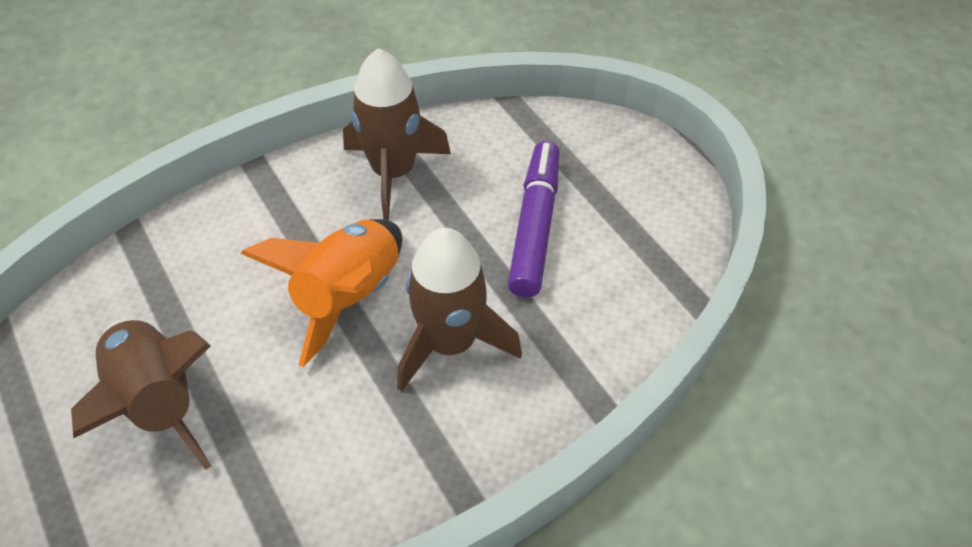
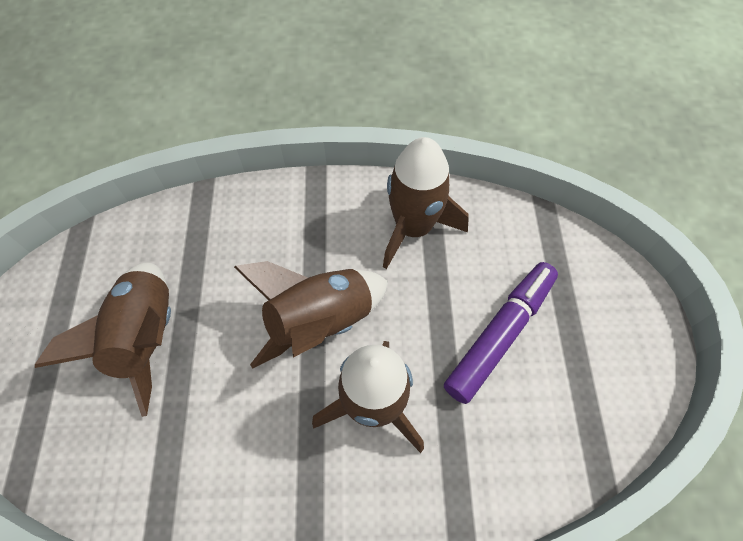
camera: 30 degrees right, 10 degrees up
(348, 296) = (320, 321): orange rocket -> brown rocket

